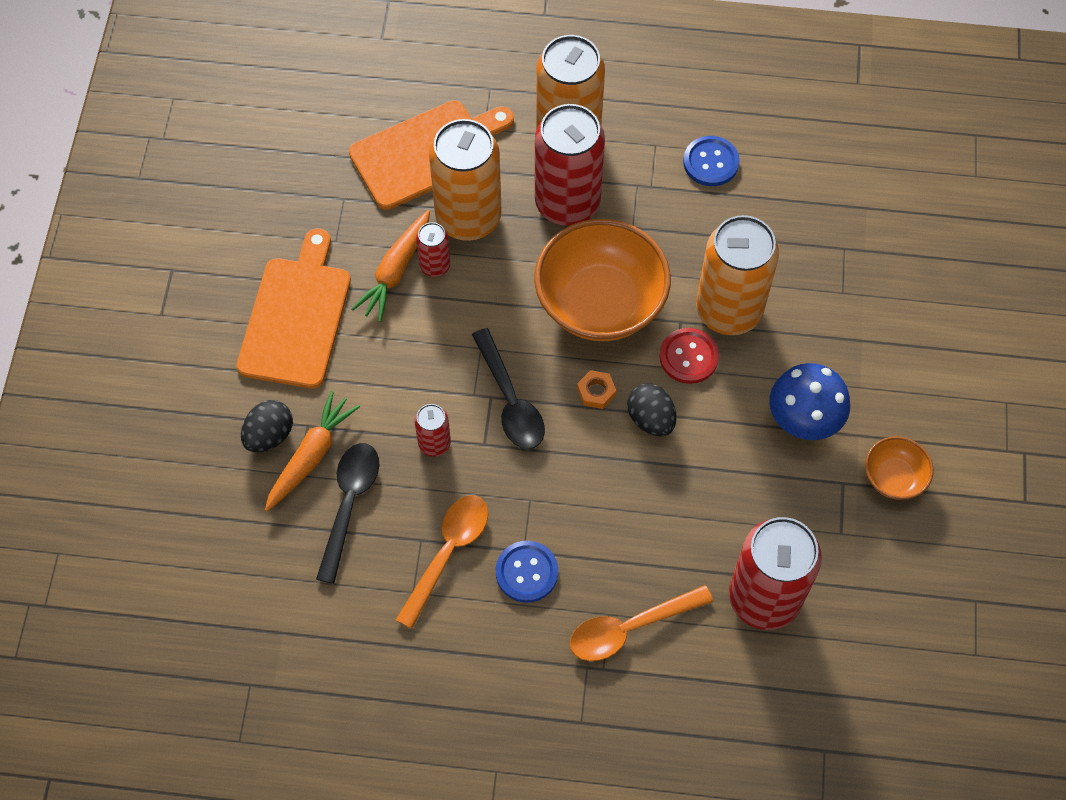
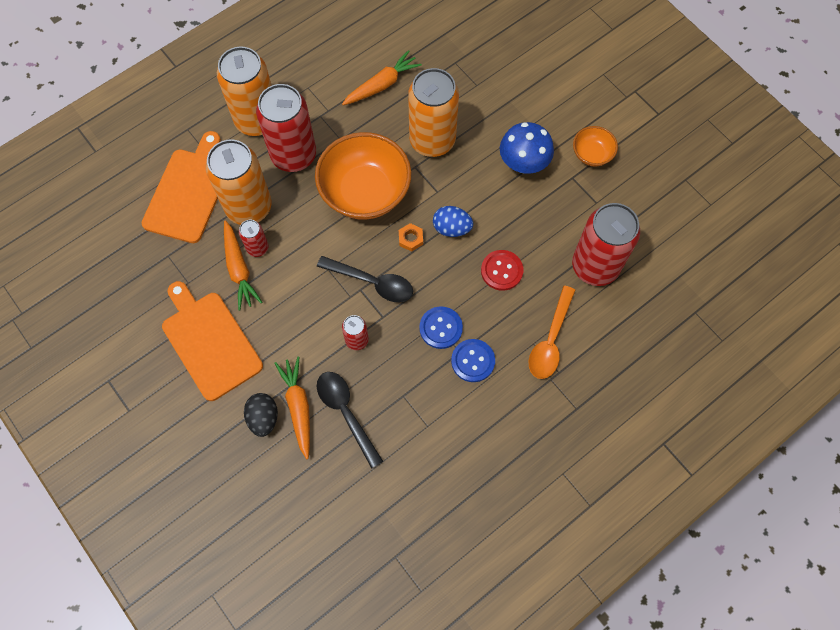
camera: 45 degrees left, 5 degrees up
(447, 553) = (424, 389): orange spoon -> none
(651, 419) = (452, 228): black egg -> blue egg
(688, 357) = (437, 181): red button -> red button (501, 271)
(711, 162) = (345, 73): blue button -> blue button (441, 328)
(737, 206) = (382, 85): none -> orange carrot

